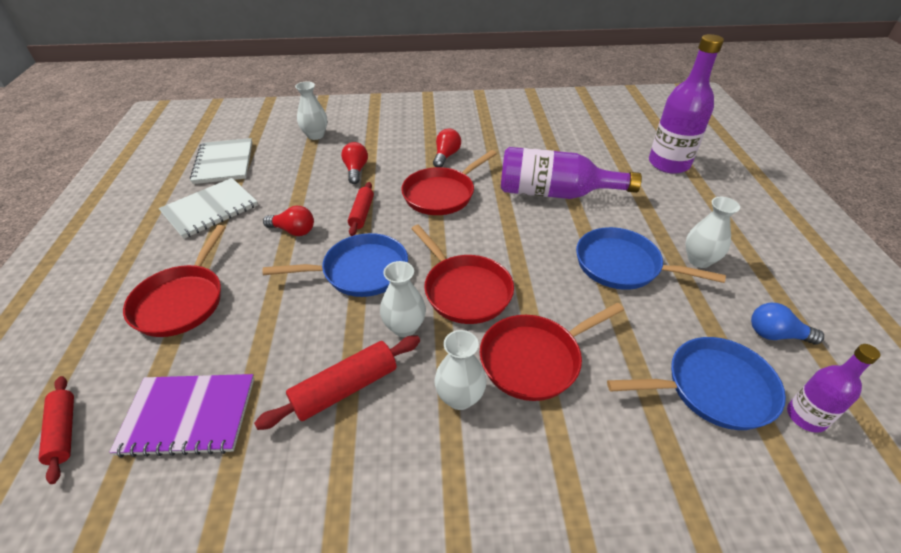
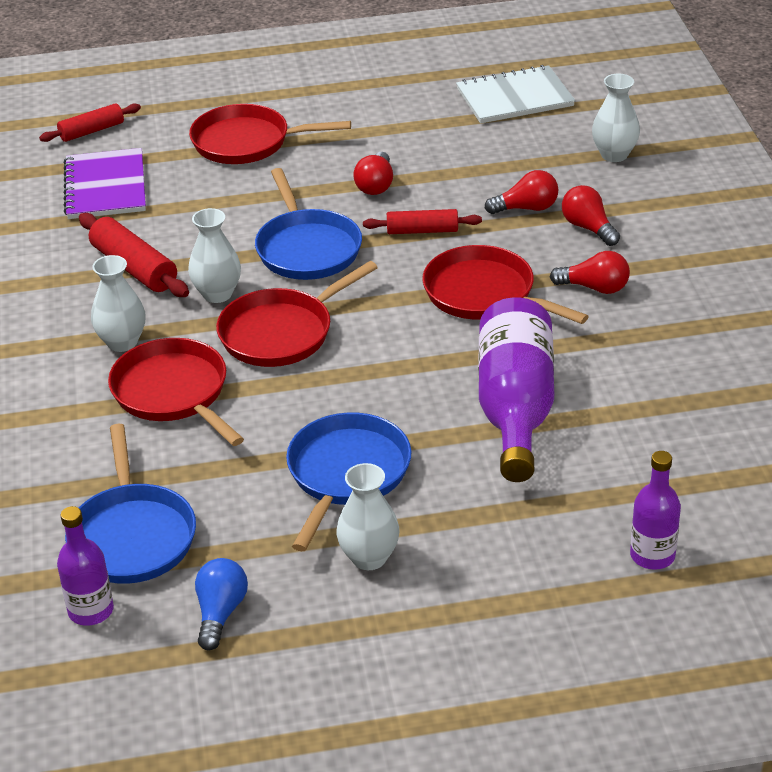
camera: 85 degrees right, 5 degrees down
(210, 209) = (407, 116): white notebook -> none
(386, 152) = (588, 228): none -> red light bulb
(669, 164) = (652, 555): purple bottle -> purple bottle, size x0.55

